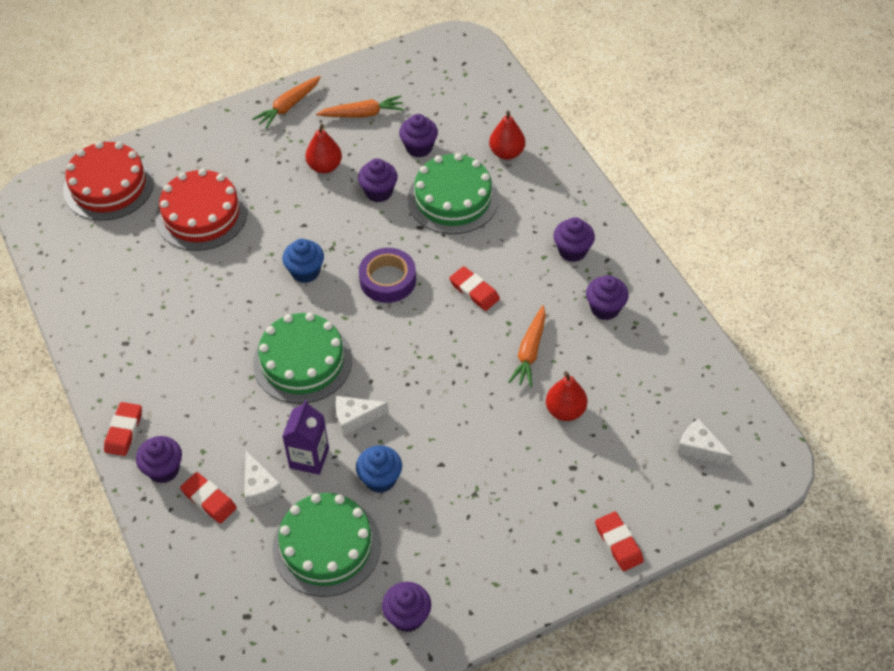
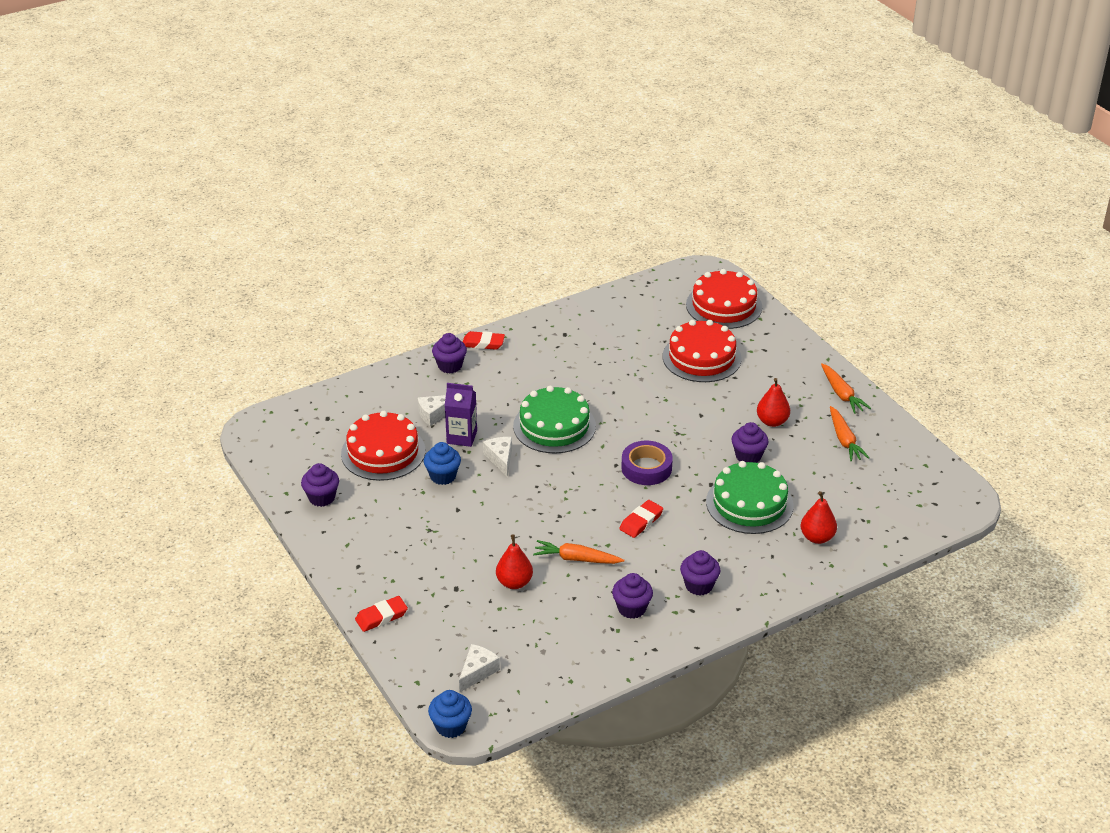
camera: 85 degrees right, 15 degrees down
(209, 500) = (424, 390): red eraser -> none
(288, 106) = (841, 394): orange carrot -> orange carrot turned 150 degrees counterclockwise
(305, 272) = (648, 420): blue cupcake -> blue cupcake (451, 726)
(326, 546) = (383, 452): green cake -> red cake
(419, 147) = (810, 478): purple cupcake -> none

